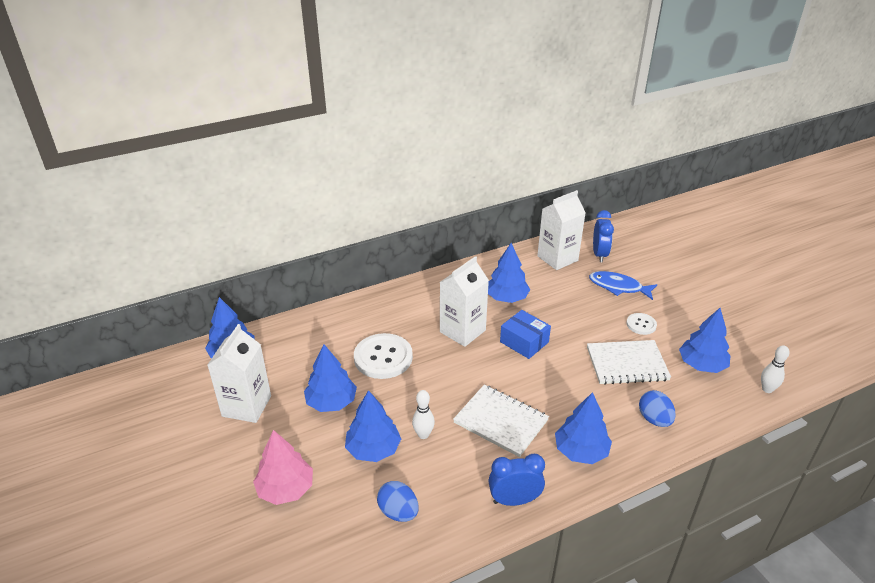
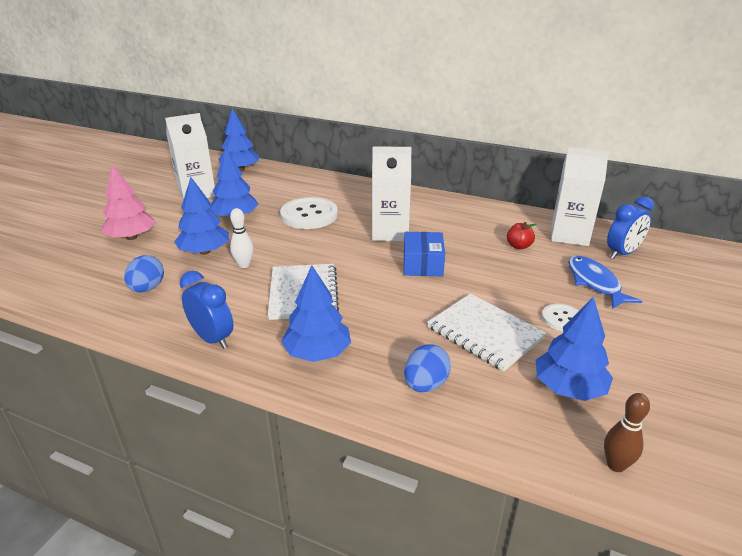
camera: 50 degrees right, 5 degrees down
(506, 298) = (466, 234): blue tree -> none
(547, 287) = (518, 246): none -> red apple
(767, 389) = (615, 465): white bowling pin -> brown bowling pin

